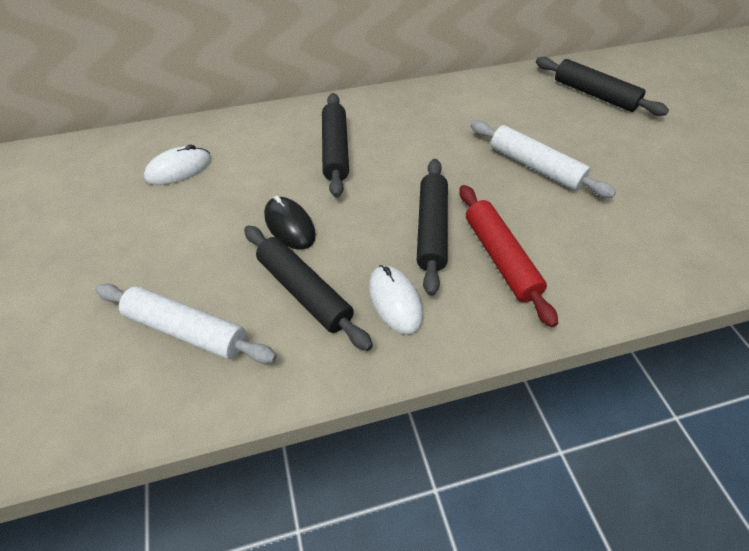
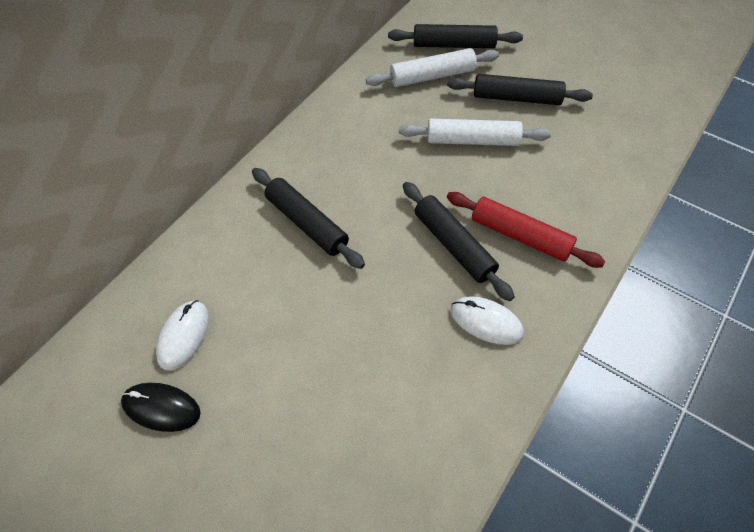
camera: 40 degrees left, 5 degrees up
(187, 330) = (364, 465): white rolling pin -> white rolling pin (432, 76)
(289, 225) = (345, 318): black mouse -> black mouse (161, 408)
(304, 292) = (417, 365): black rolling pin -> black rolling pin (516, 98)

